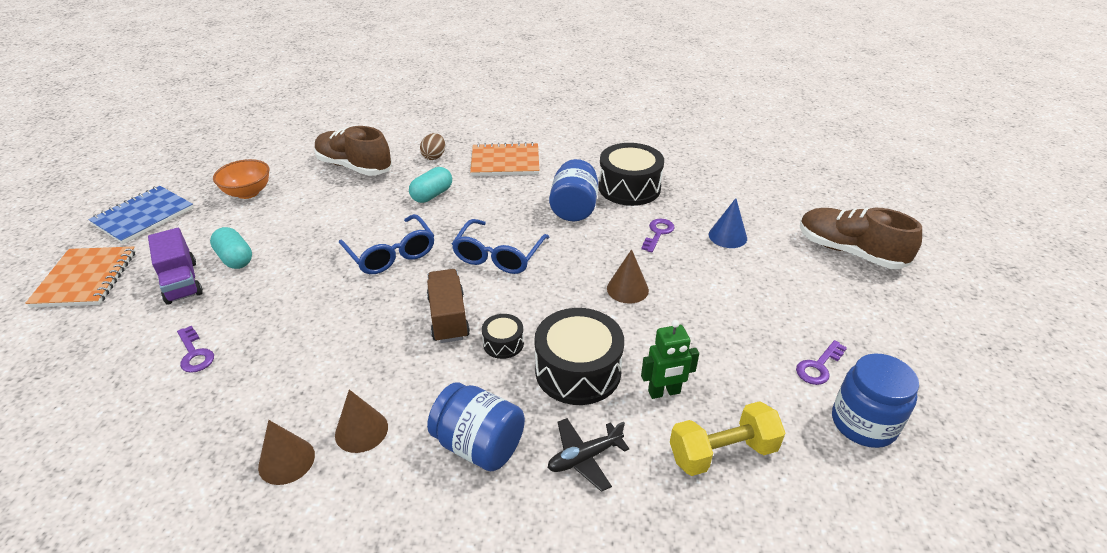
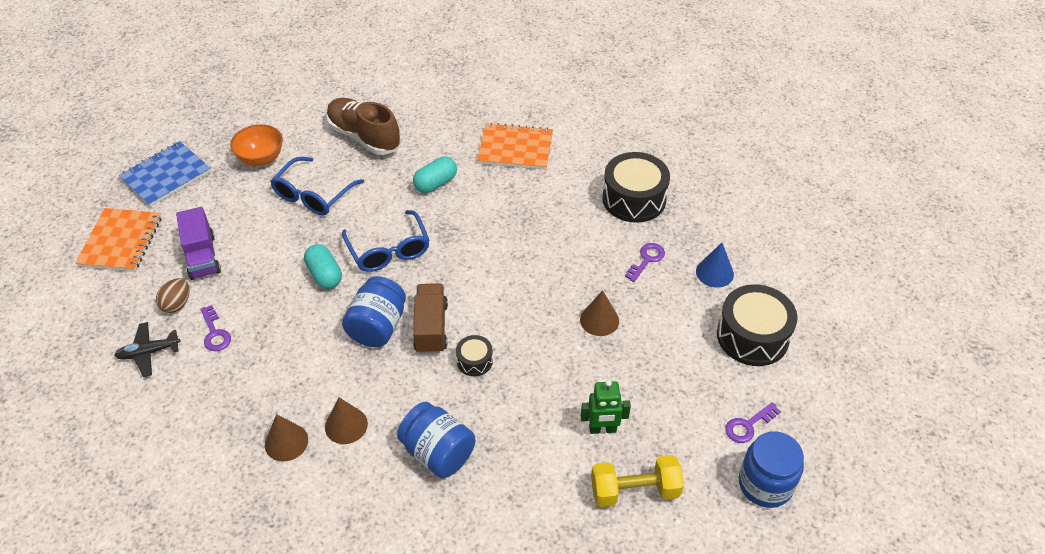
camera: 10 degrees right, 10 degrees up
(235, 259) = (248, 236): turquoise capsule -> turquoise capsule (324, 275)
(434, 156) = (444, 133): brown egg -> brown egg (177, 304)
(498, 256) = (487, 266): blue glasses -> blue glasses (313, 195)
(574, 208) = (571, 218): blue jar -> blue jar (377, 326)
(578, 371) = (533, 398): black drum -> black drum (752, 336)
(584, 458) = (520, 477): black plane -> black plane (149, 352)
(849, 252) = (829, 307): brown shoe -> none

